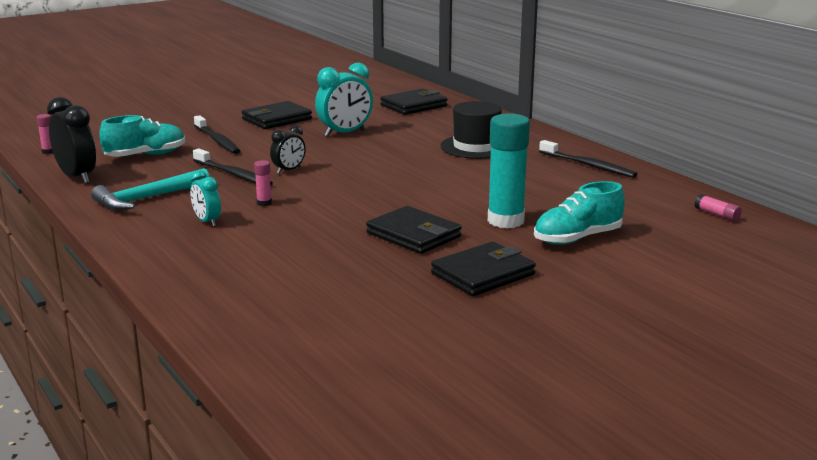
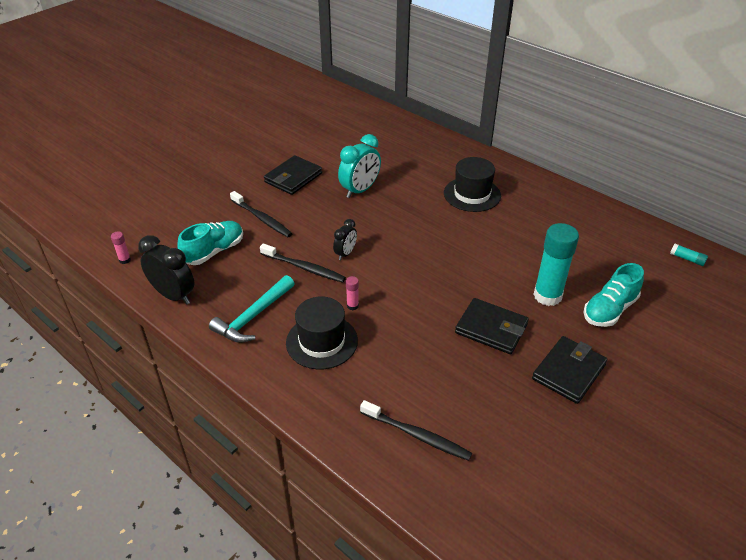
camera: 15 degrees left, 20 degrees up
(207, 221) = (322, 341): turquoise clock -> black hat
(414, 106) = (392, 140): black wallet -> none
(588, 165) = (567, 207): black toothbrush -> black toothbrush (417, 435)
(717, 214) = (687, 259): pink glue stick -> turquoise glue stick

